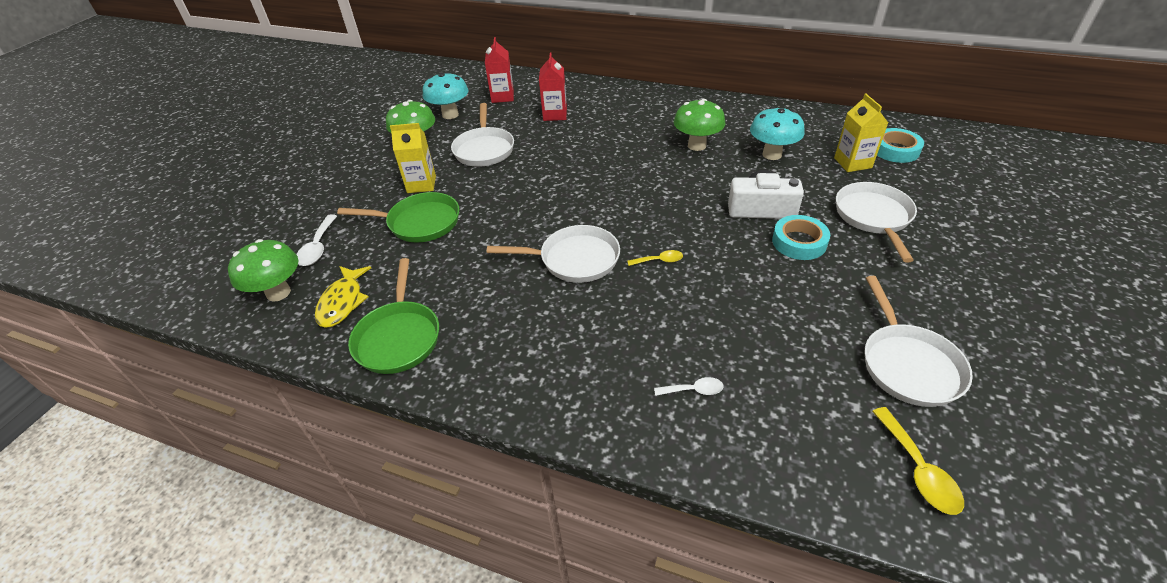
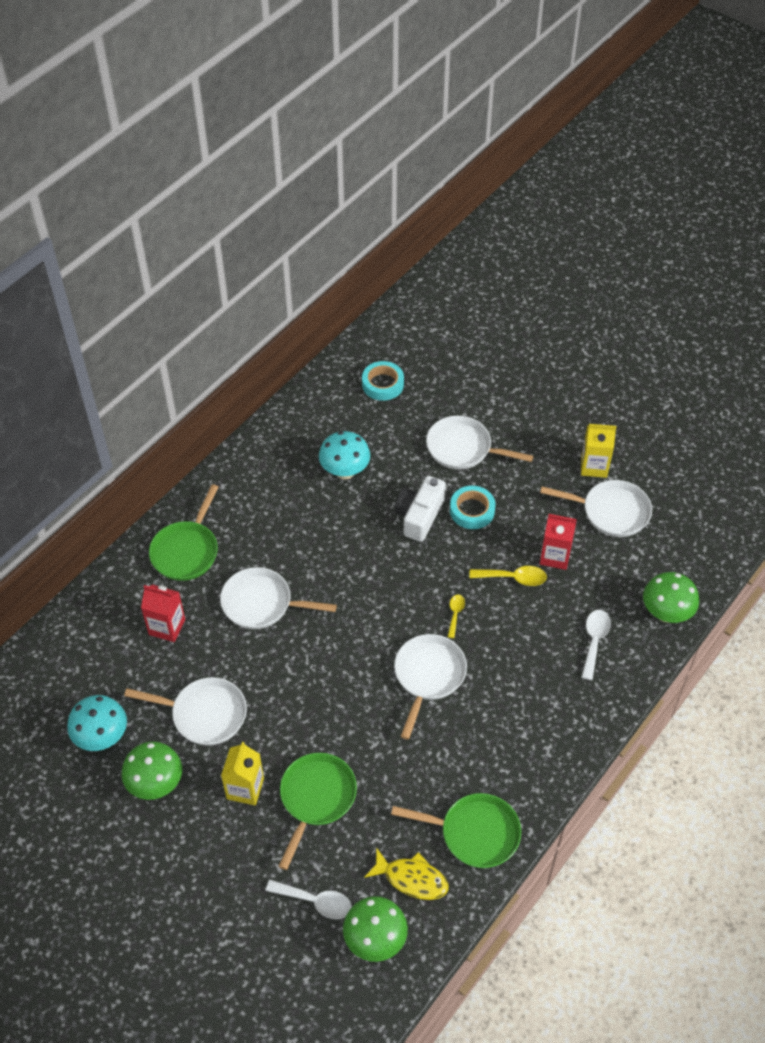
camera: 75 degrees left, 10 degrees up
(502, 97) = (90, 671): red carton -> red carton (555, 556)
(601, 148) = (261, 603): none -> white pan
(628, 105) = (186, 551): none -> green pan
(693, 390) = (594, 641): white spoon -> white spoon, size x1.59
(696, 145) = (299, 522): green mushroom -> green mushroom (666, 613)
(852, 163) = (386, 422): yellow carton -> yellow carton (594, 466)
(918, 470) = (685, 550): yellow spoon -> yellow spoon (513, 578)

